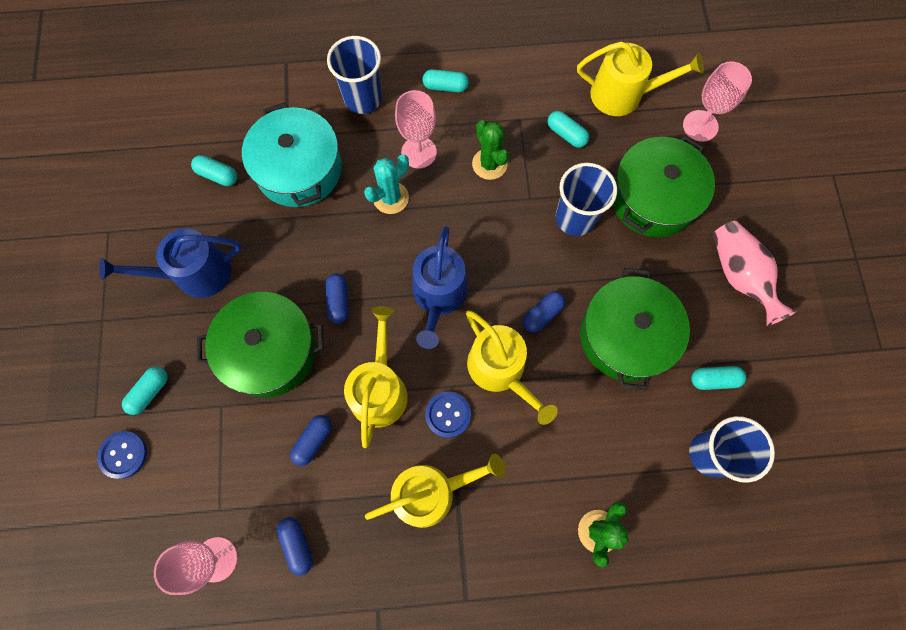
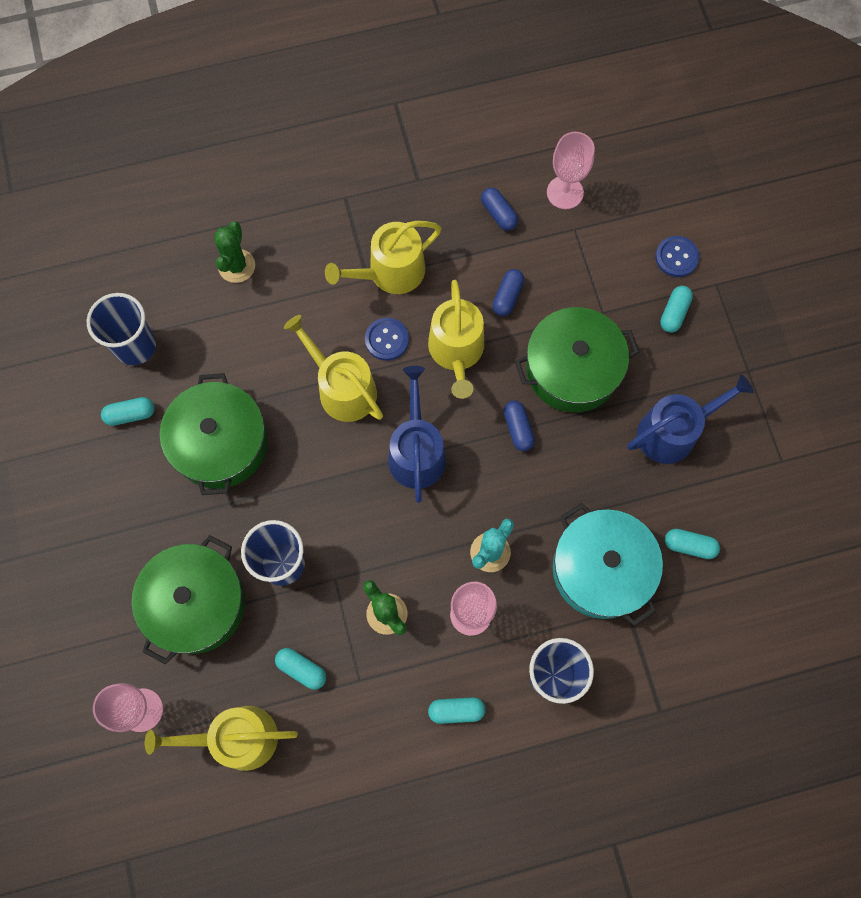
camera: 170 degrees right, 0 degrees up
(542, 314) = (307, 450): blue capsule -> none
(739, 276) = (101, 527): pink vase -> none

